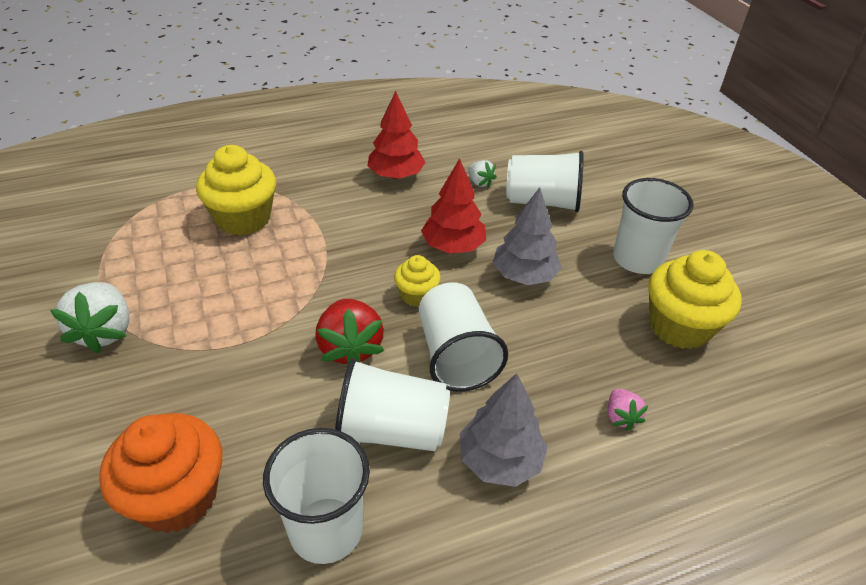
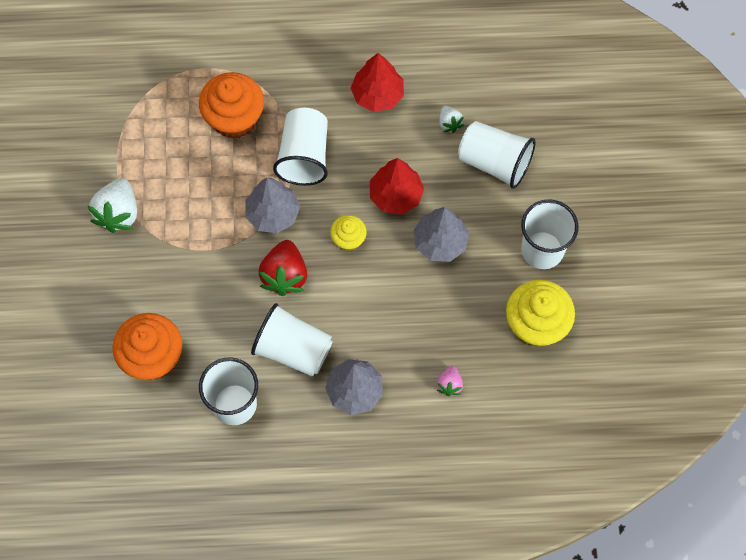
camera: 20 degrees right, 25 degrees up
(243, 219) = (234, 118): yellow cupcake -> orange cupcake
(314, 290) = (273, 214): none -> grey tree
(456, 355) = (357, 303): white cup -> white cup (304, 156)

